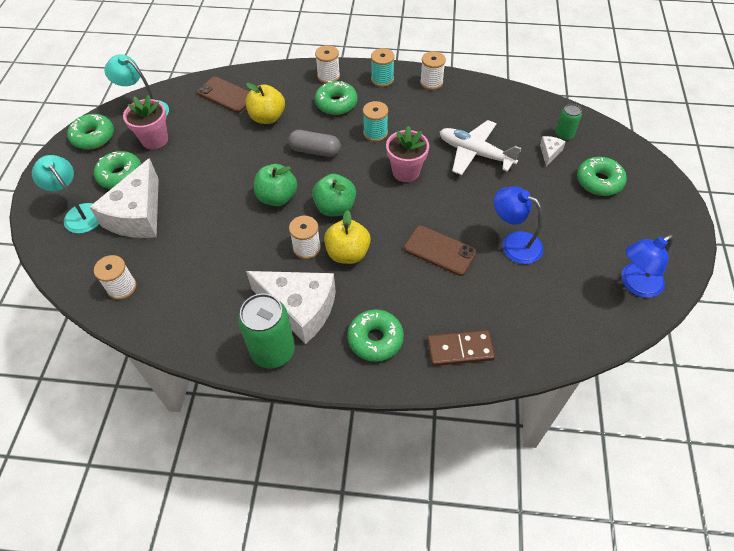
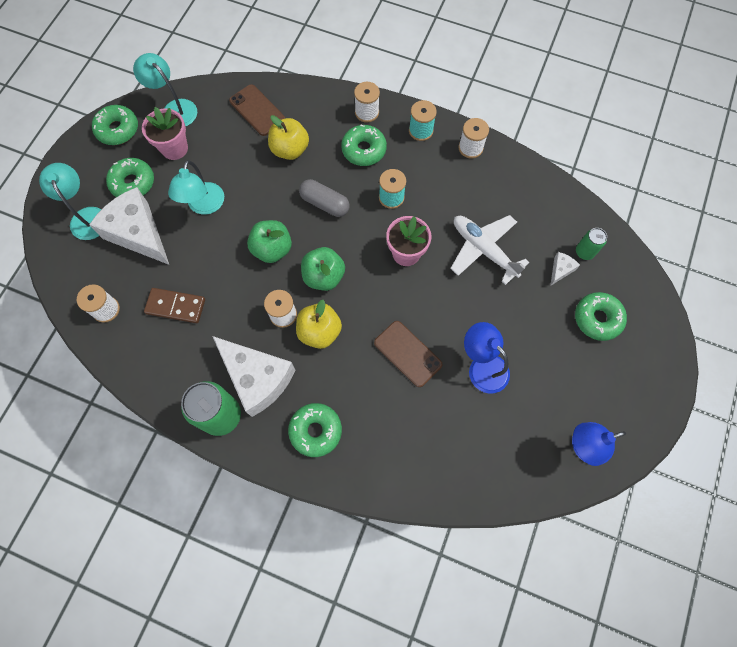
camera: 15 degrees right, 15 degrees up
(137, 215) = (138, 233): white cheese -> white cheese turned 105 degrees clockwise
(198, 178) = (204, 206): none -> turquoise lamp
(460, 349) = (389, 464): brown domino -> brown domino (176, 306)

